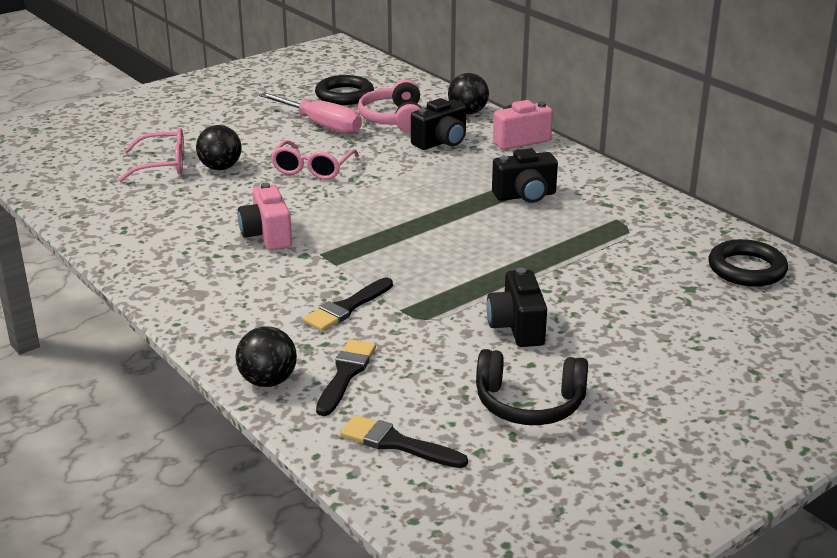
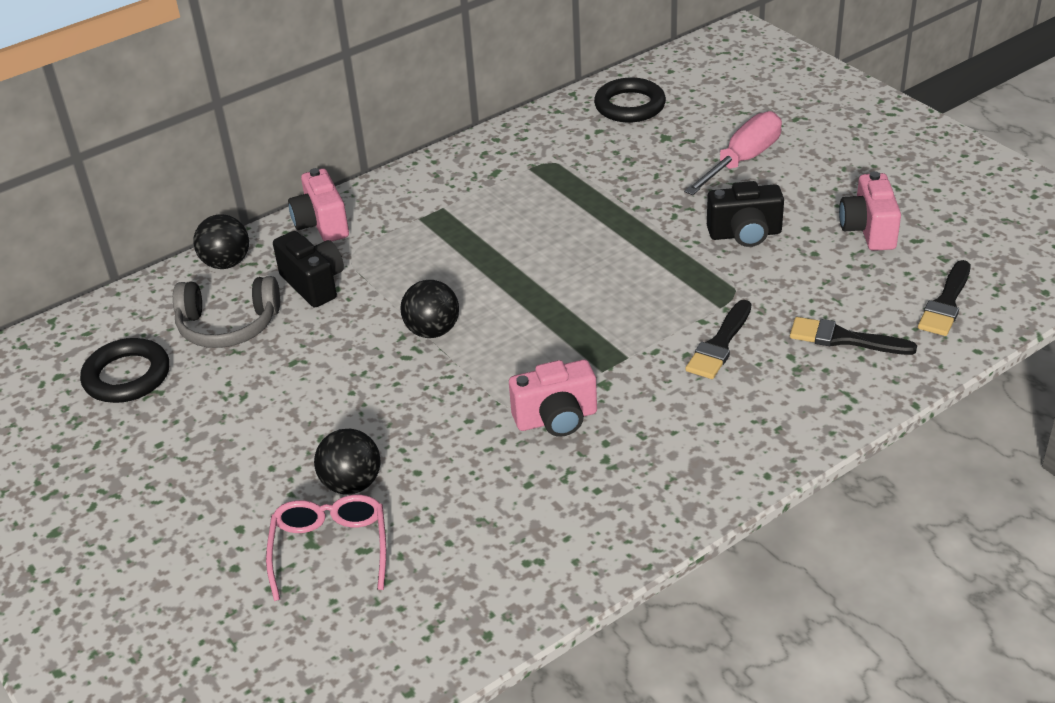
camera: 85 degrees left, 10 degrees up
(268, 381) = (867, 391): black ball -> black ball (432, 331)
(312, 168) = (371, 392): pink glasses -> none
(321, 125) = (229, 393): pink screwdriver -> pink screwdriver (742, 161)
(346, 308) = (719, 344): black brush -> black brush turned 75 degrees clockwise
(394, 119) = (228, 326): pink headphones -> grey headphones
(525, 196) = (470, 223): black camera -> none
(529, 404) = (868, 230): black headphones -> pink camera

